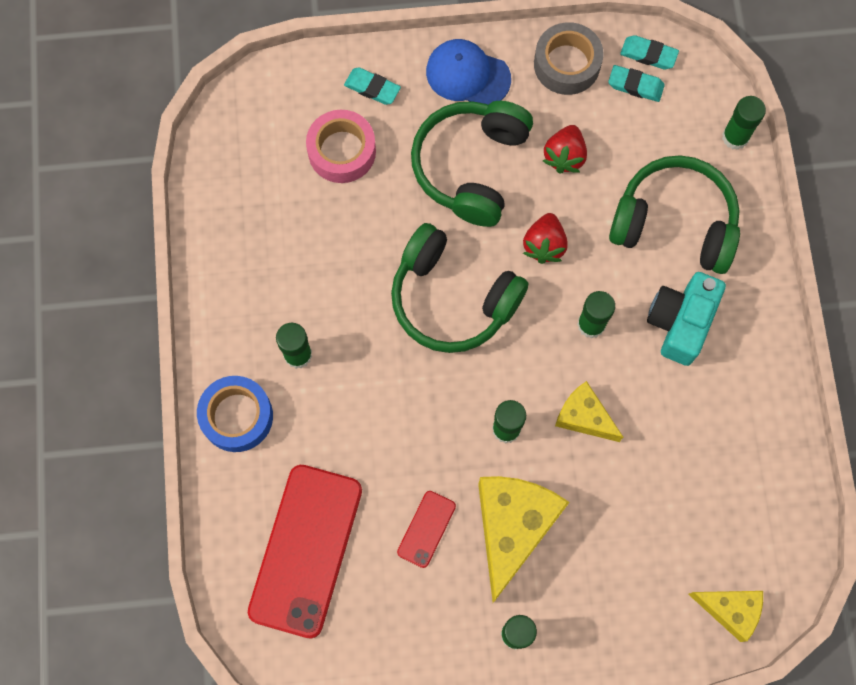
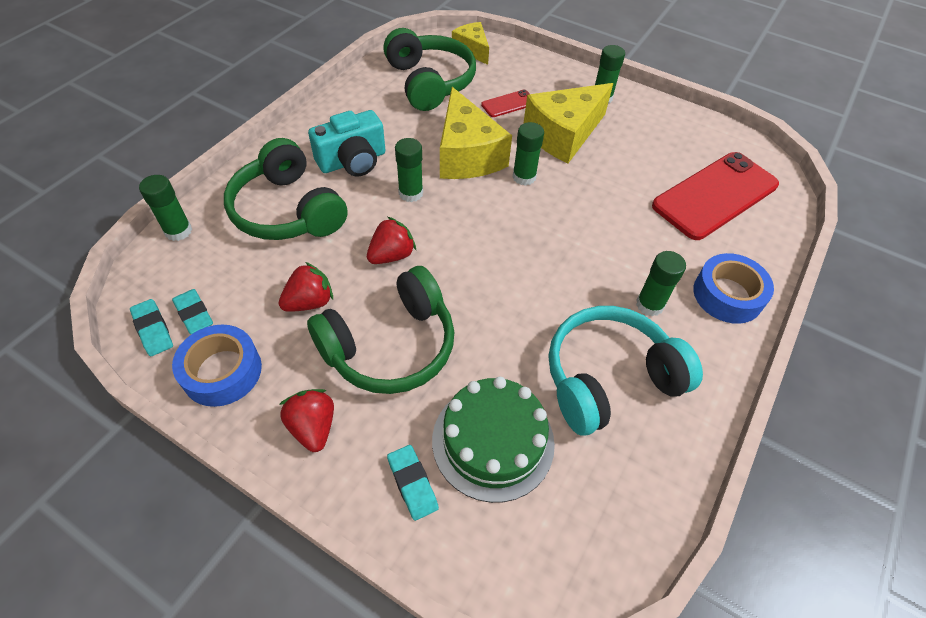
camera: 145 degrees left, 20 degrees down
(291, 259) = (609, 378): none -> turquoise headphones
(342, 151) = (493, 441): pink tape -> green cake
(426, 529) = (621, 162): red phone -> red phone (508, 104)
(452, 299) = (494, 266): green headphones -> green headphones (430, 82)
(467, 75) = (313, 427): blue cap -> red strawberry
(567, 64) = (222, 371): grey tape -> blue tape
(584, 417) = (467, 155): yellow cheese -> yellow cheese, size x1.76

